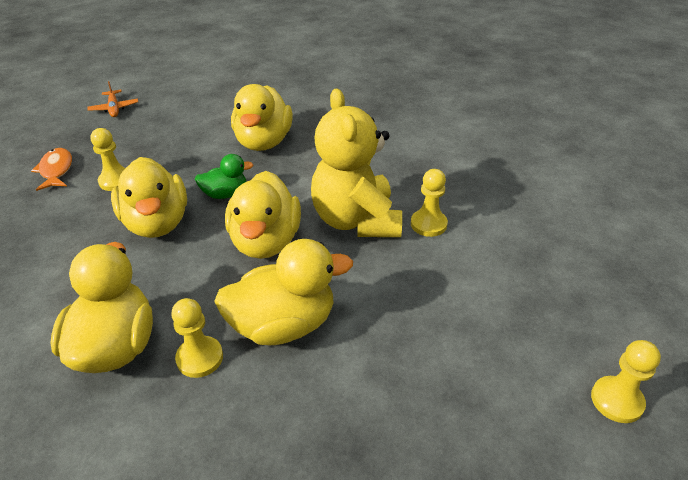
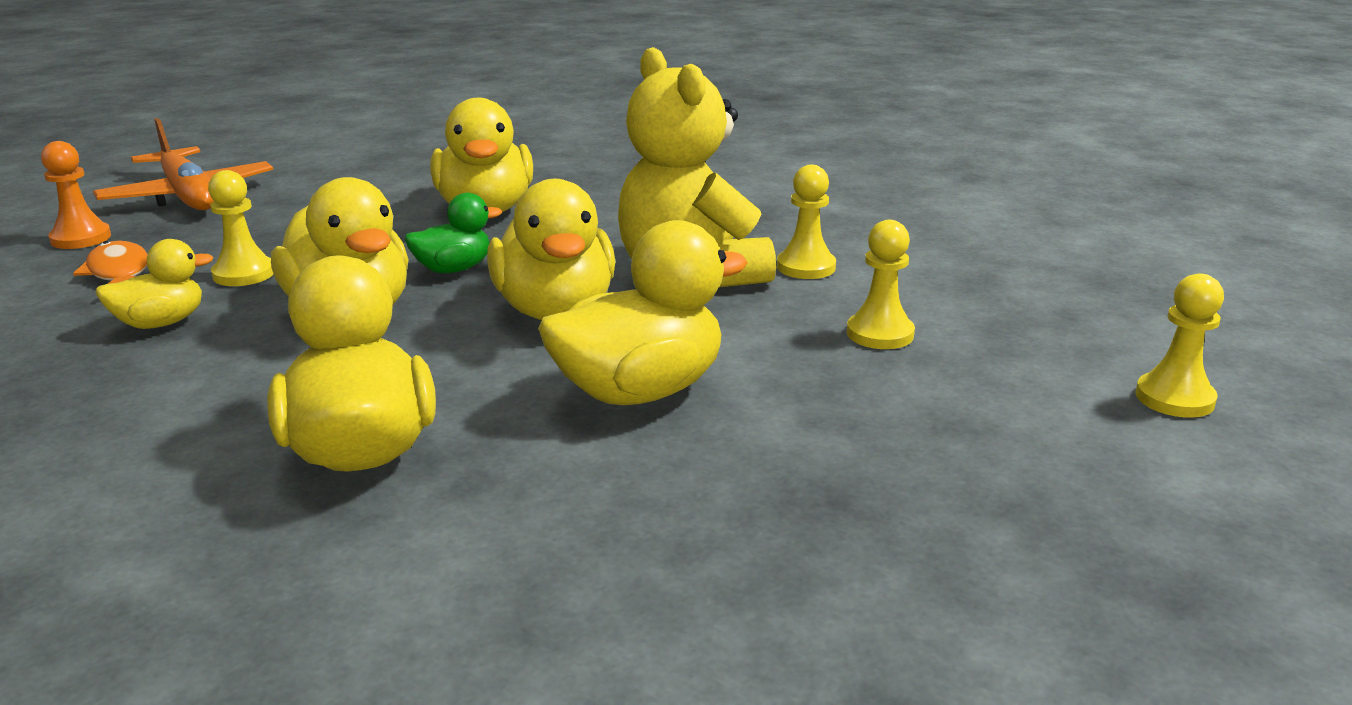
camera: 15 degrees left, 15 degrees down
(49, 138) = (81, 238): none -> orange pawn
(60, 217) = (161, 323): none -> yellow duck
(114, 108) = (188, 196): orange plane -> orange plane, size x1.89
(200, 358) = (519, 443): yellow pawn -> yellow pawn (880, 334)

